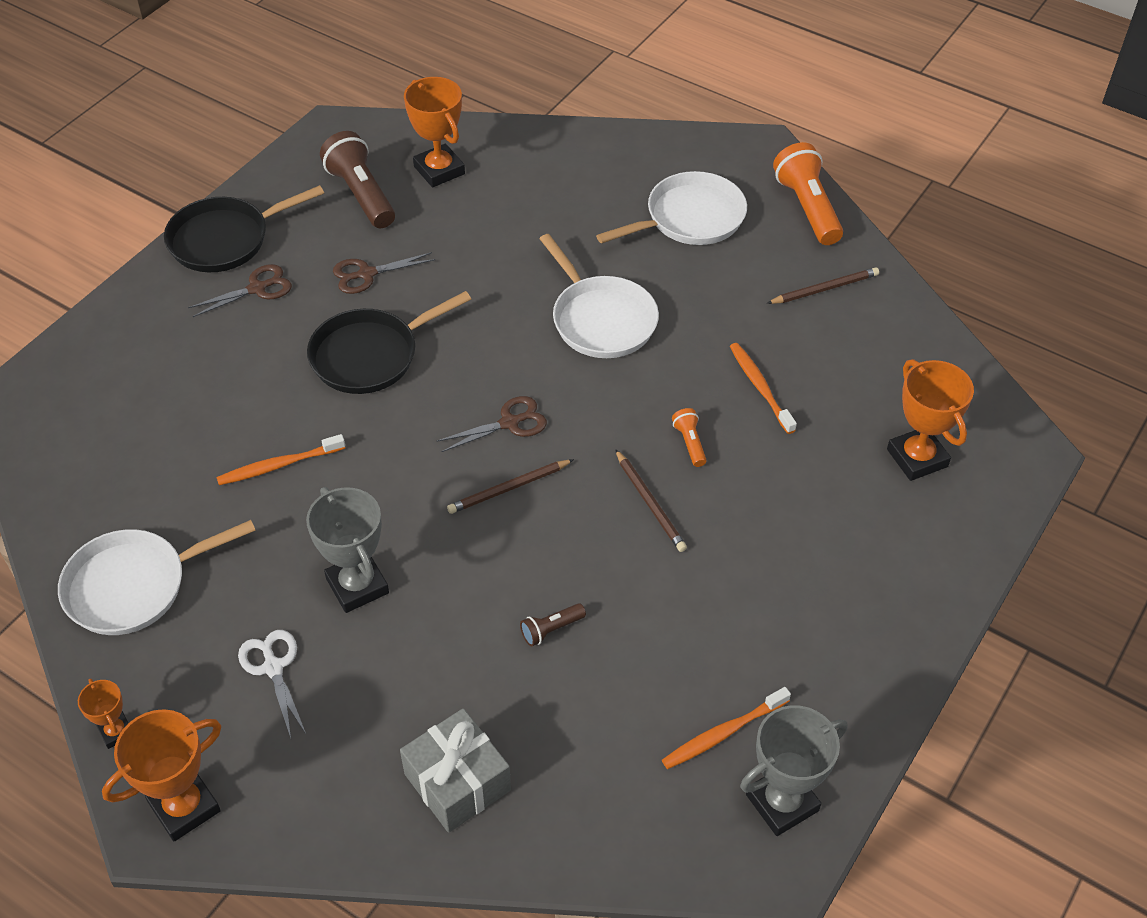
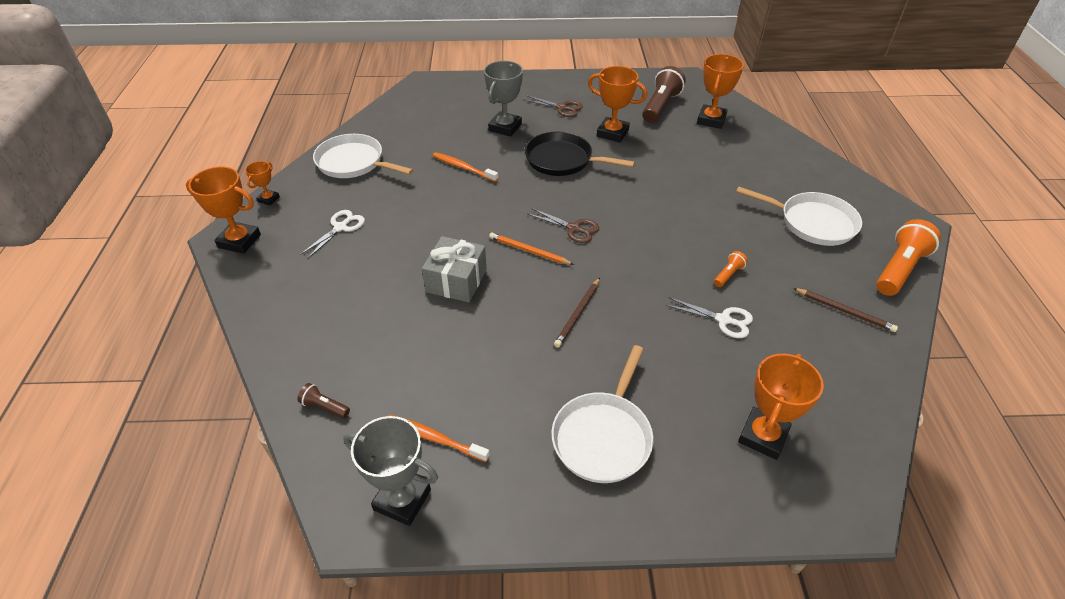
camera: 55 degrees right, 5 degrees down
(225, 239) = (579, 85): black pan -> none
(357, 586) = (413, 229): grey trophy -> grey trophy (505, 127)
(366, 274) = (612, 133): brown scissors -> orange trophy
(457, 782) = (316, 330): grey gift -> grey gift (456, 280)
(509, 488) = (529, 251): brown pencil -> orange pencil
(551, 629) = (447, 317): brown flashlight -> brown flashlight (324, 407)
(601, 319) = (688, 226): white pan -> white pan (603, 436)
(690, 443) = (642, 309): orange flashlight -> orange flashlight (728, 275)
(760, 387) = (723, 320): orange toothbrush -> white scissors

